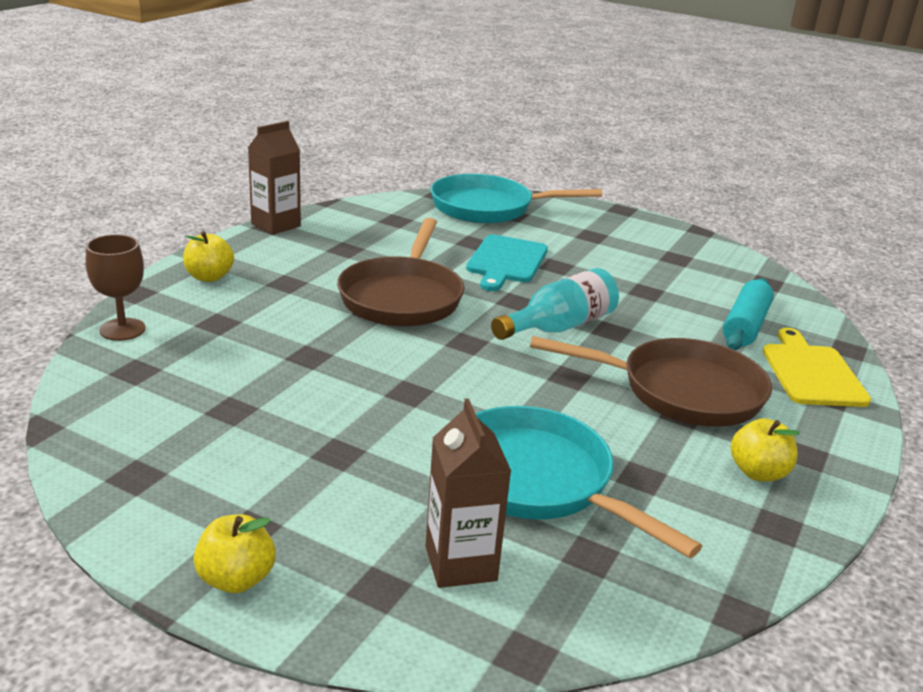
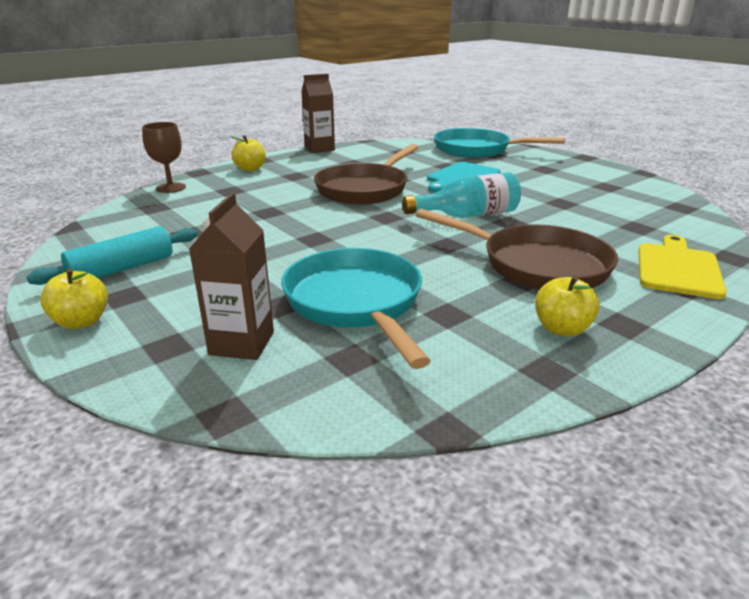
camera: 25 degrees right, 0 degrees up
(745, 326) = (635, 231): turquoise rolling pin -> turquoise rolling pin (122, 269)

